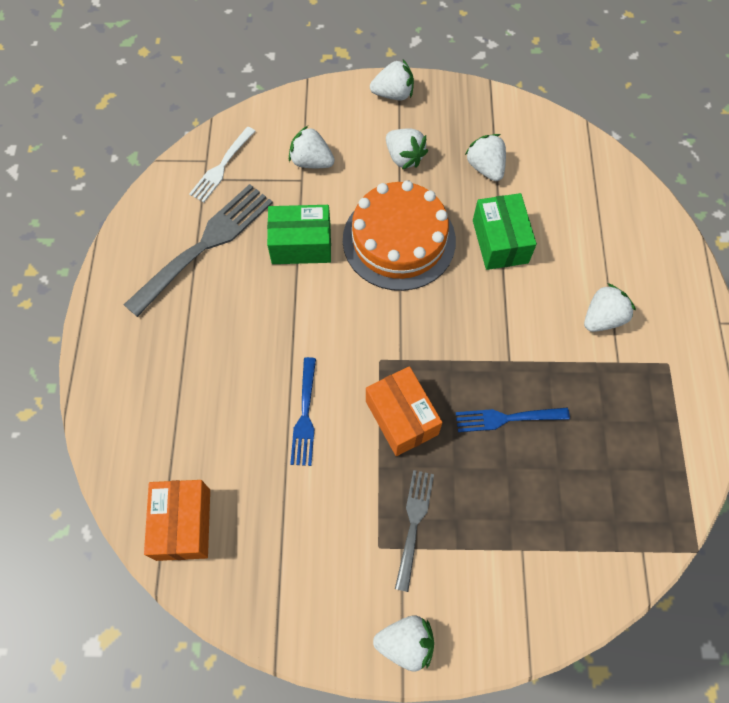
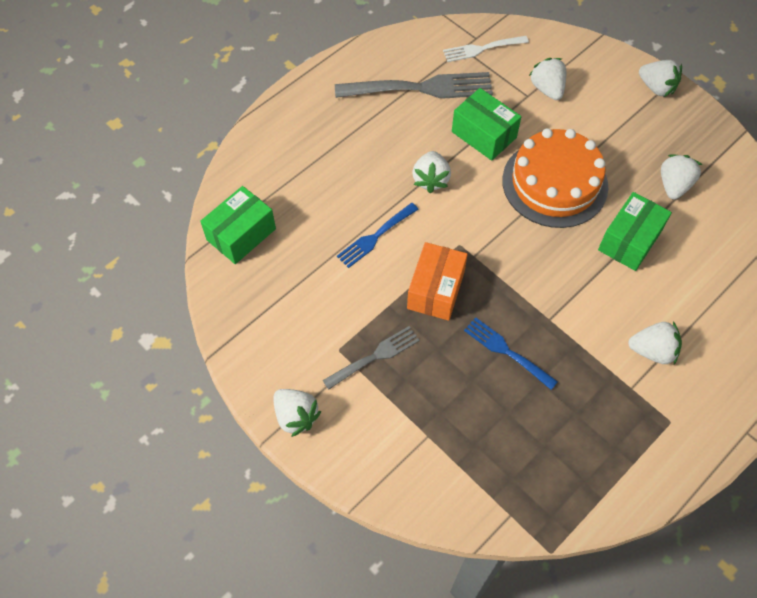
camera: 45 degrees right, 5 degrees down
(183, 524) = (241, 234): orange box -> green box
(404, 157) = (618, 134): white strawberry -> white strawberry (430, 180)

